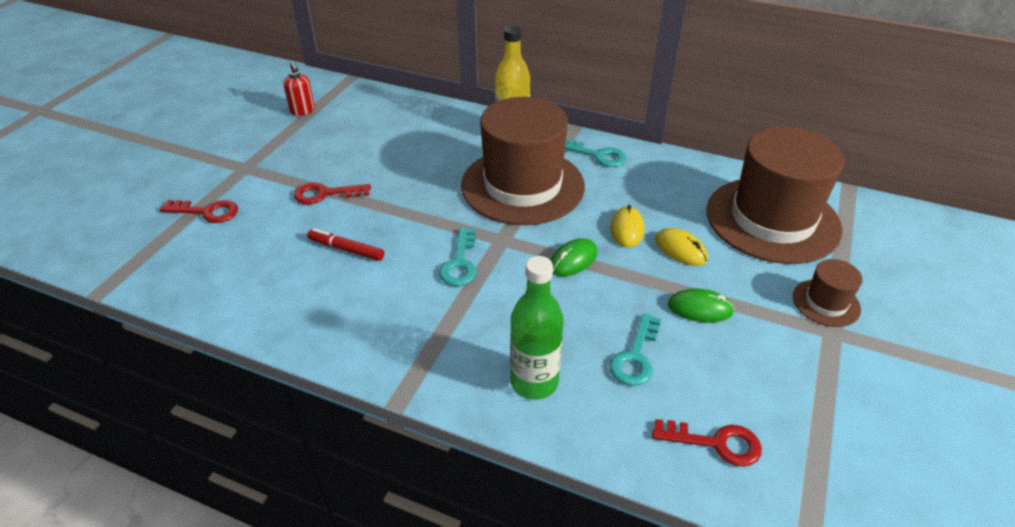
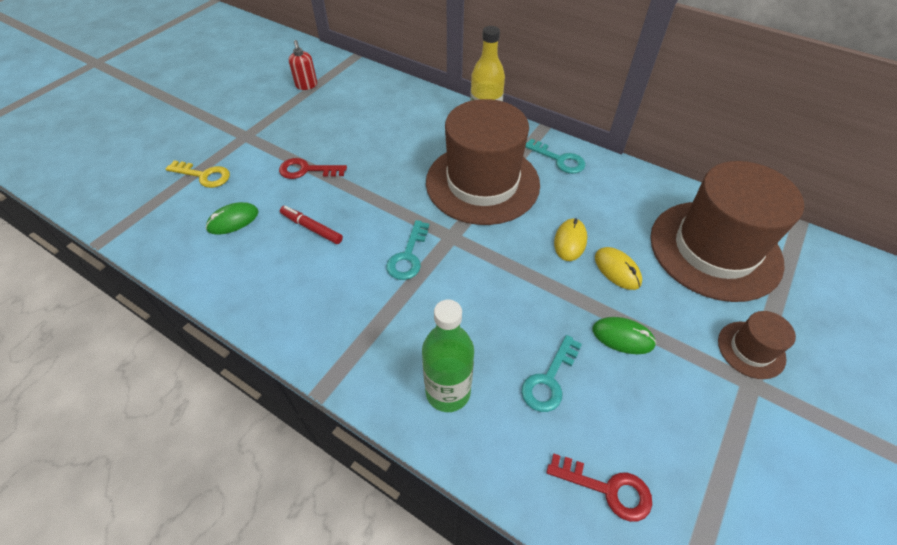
camera: 10 degrees right, 10 degrees up
(207, 212) = (204, 175): red key -> yellow key
(573, 260) = (512, 267): green mouse -> green mouse (233, 220)

